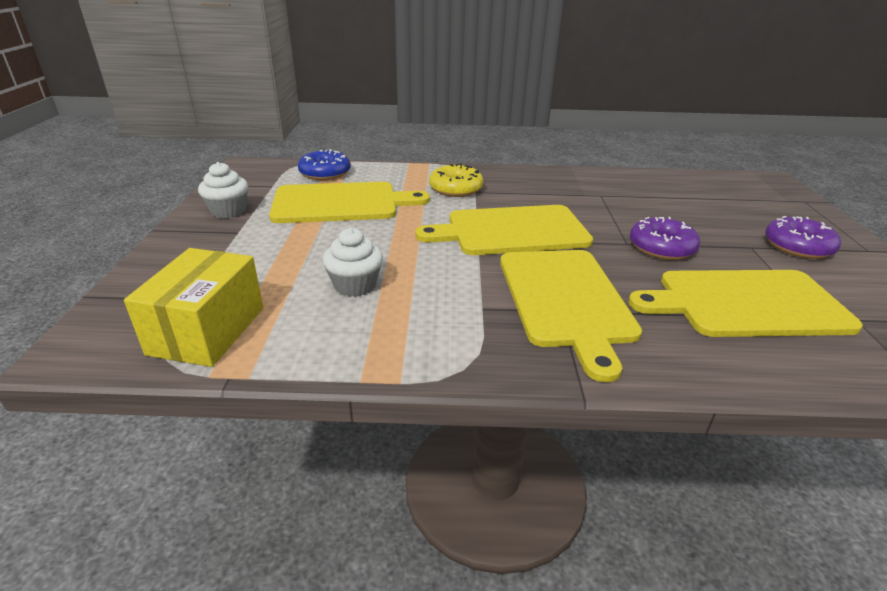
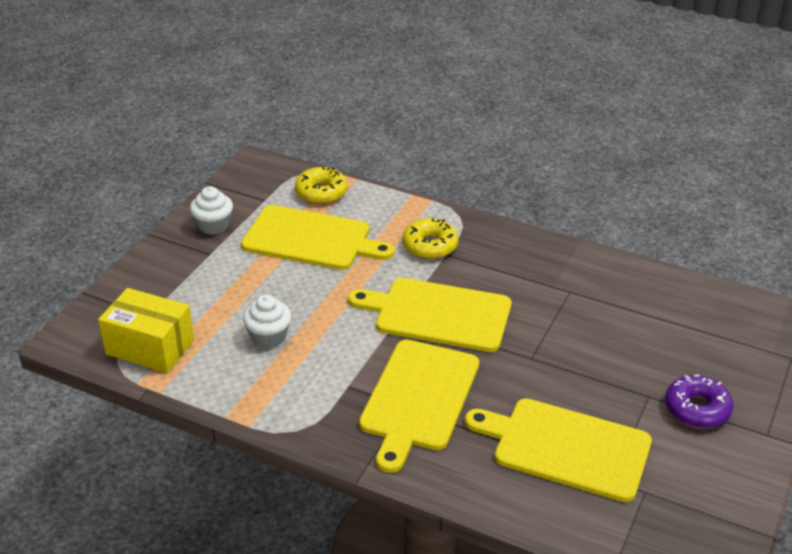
camera: 25 degrees right, 5 degrees up
(207, 330) = (150, 347): yellow box -> yellow box turned 75 degrees clockwise
(325, 173) = (321, 192): blue donut -> yellow donut
(661, 247) = (558, 372): purple donut -> none

